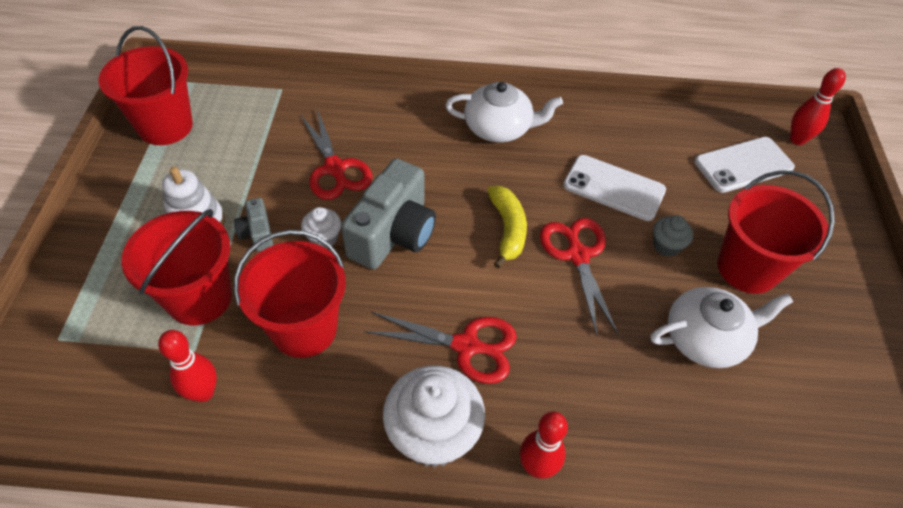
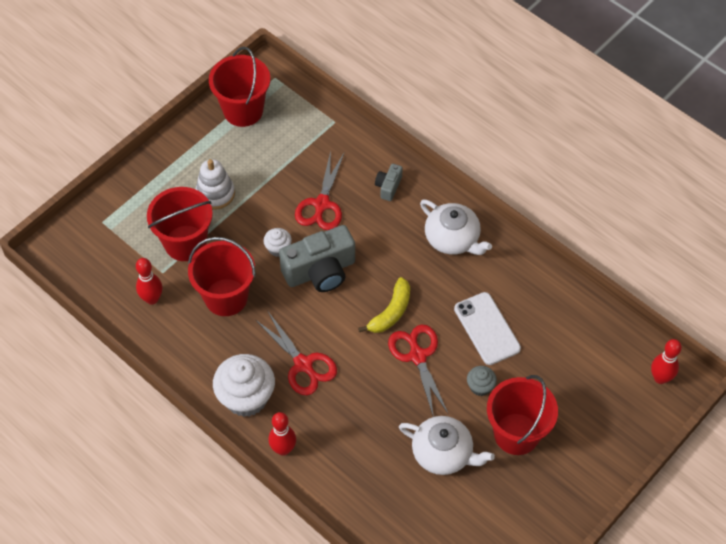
camera: 40 degrees right, 5 degrees up
(257, 233) = (243, 221): grey camera -> grey camera (388, 186)
(578, 255) = (417, 356): red scissors -> red scissors turned 45 degrees counterclockwise
(743, 165) = (596, 370): white phone -> none

